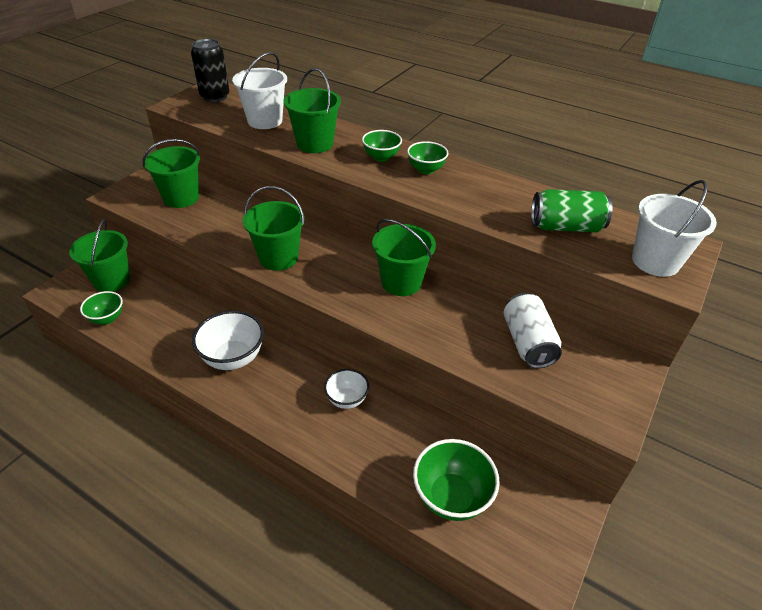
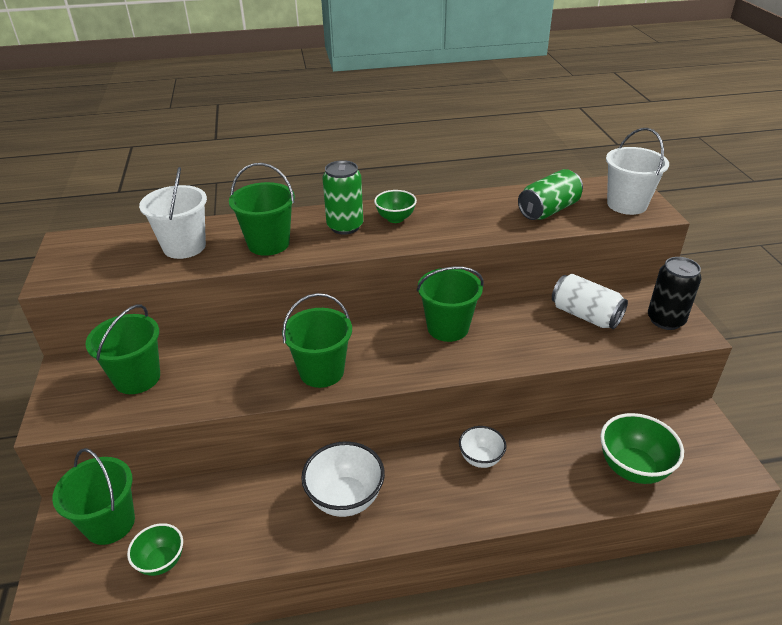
camera: 40 degrees left, 5 degrees down
(215, 97) = (87, 249): black can -> black can (665, 320)
(381, 157) = (345, 226): green bowl -> green can

